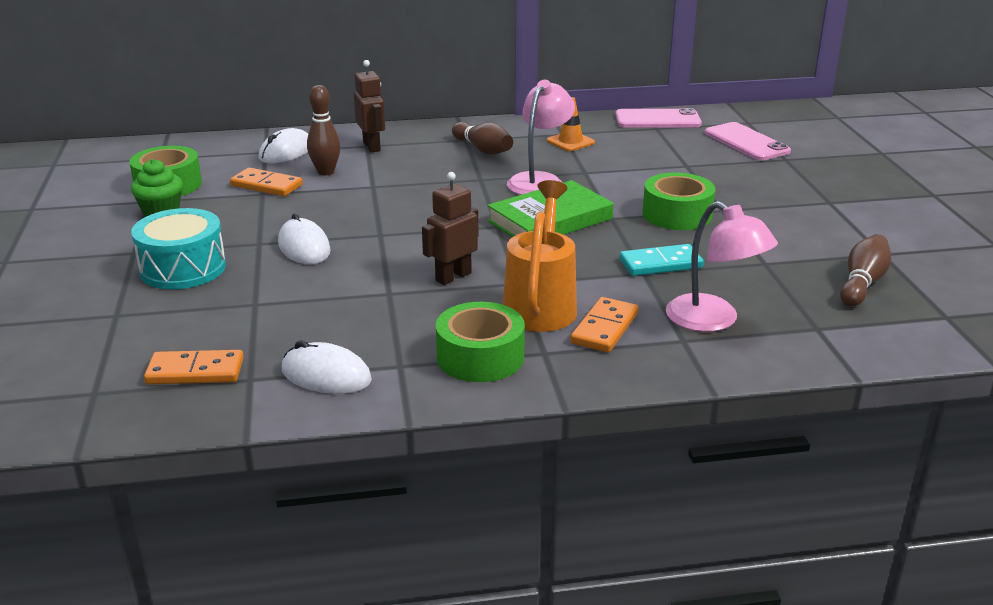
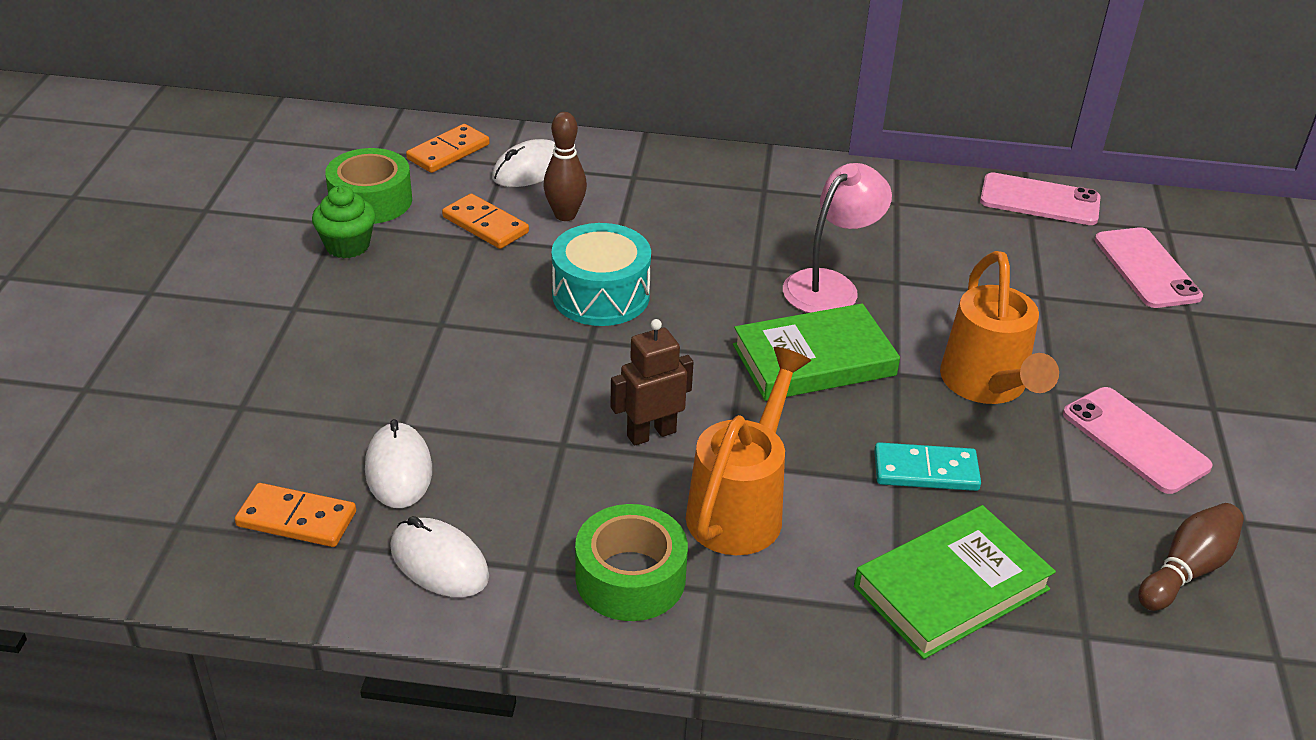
camera: 15 degrees right, 10 degrees up
(183, 268) = (340, 347): turquoise drum -> turquoise drum (601, 295)
(304, 247) = (491, 342): white mouse -> white mouse (399, 470)
(372, 146) = (639, 180): brown robot -> none
(483, 150) = (779, 213): brown bowling pin -> none
(570, 142) = (901, 220): orange traffic cone -> none
(605, 328) = (804, 567): orange domino -> orange domino (448, 152)
(677, 214) = (987, 386): green tape -> orange watering can
(713, 320) = (951, 588): pink lamp -> green book
(790, 226) = (1135, 440): none -> pink phone

